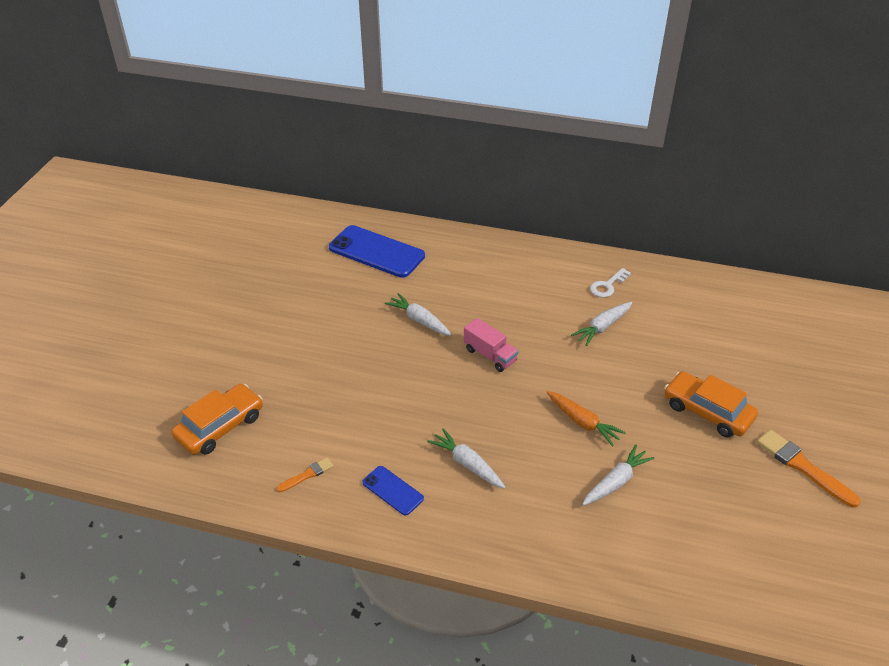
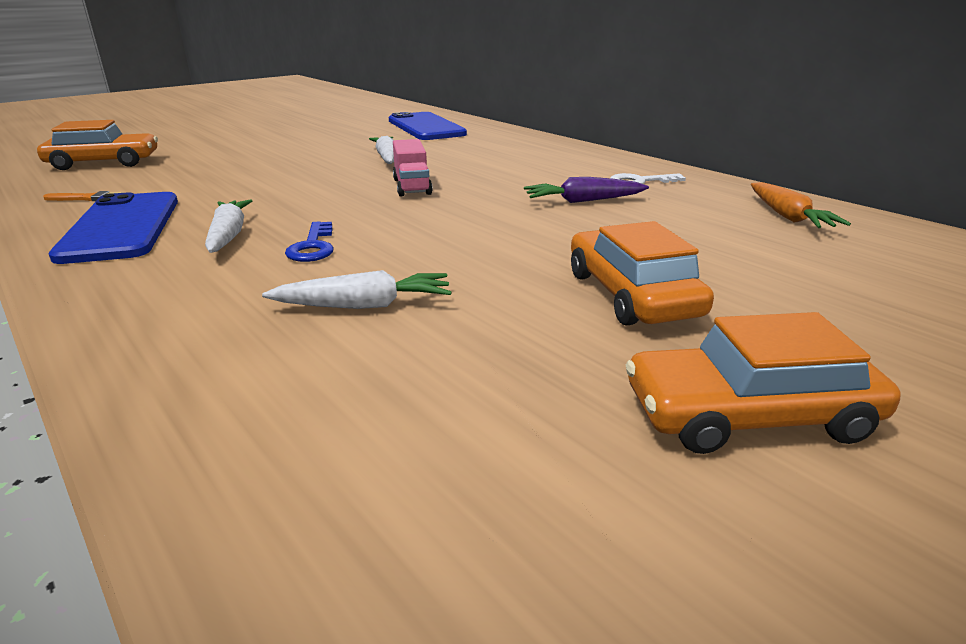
camera: 35 degrees right, 15 degrees down
(393, 490) = (122, 227): blue phone -> blue phone, size x1.95
(527, 450) = (313, 247): none -> blue key
(582, 422) = (422, 249): orange carrot -> orange carrot (787, 216)
(602, 327) = (583, 201): white carrot -> purple carrot
(802, 467) = (749, 414): orange brush -> orange car

